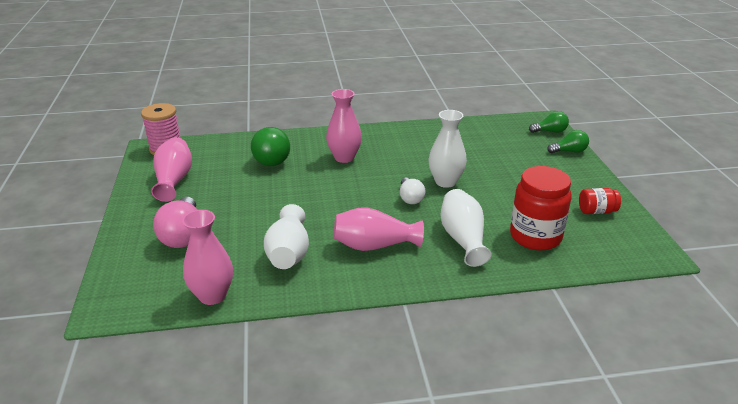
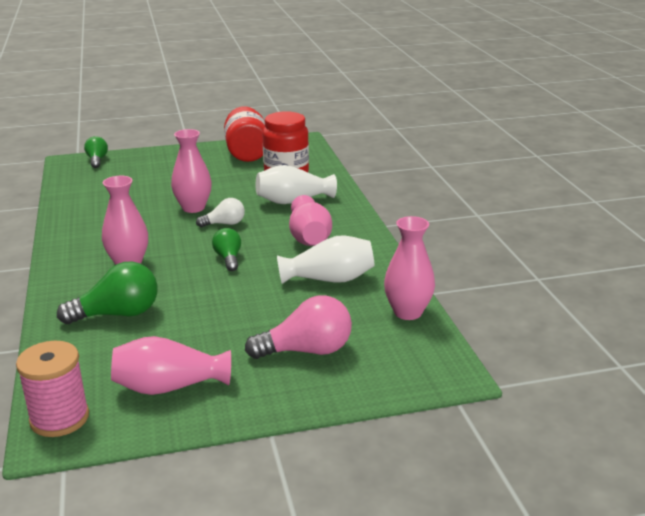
camera: 95 degrees left, 5 degrees down
(445, 182) = (193, 208): white vase -> pink vase
(569, 151) = (141, 155): green light bulb -> green light bulb (228, 258)
(596, 211) = (247, 153): red jar -> red jar, size x1.95

